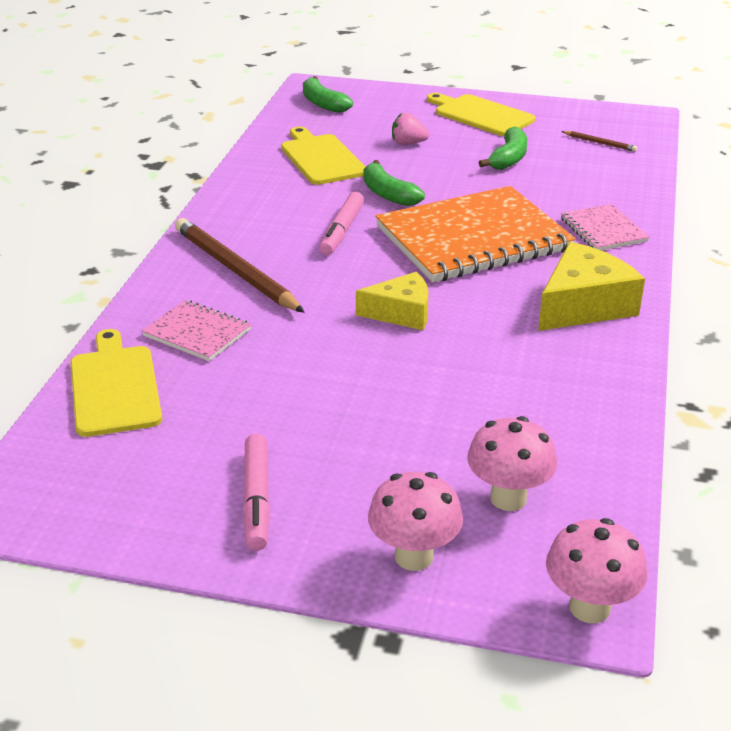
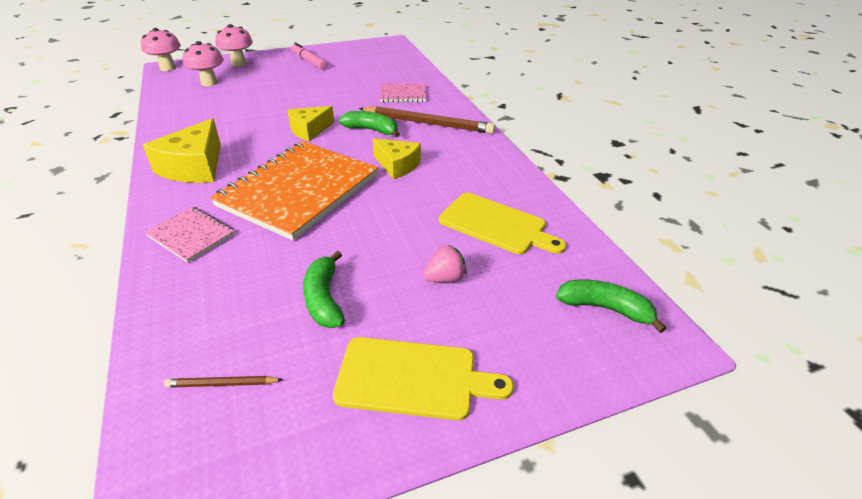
camera: 145 degrees right, 5 degrees up
(114, 387) = (407, 71): yellow cutting board -> none
(342, 231) = (397, 165): pink marker -> yellow cheese
(388, 194) = (399, 207): green banana -> green banana (371, 130)

